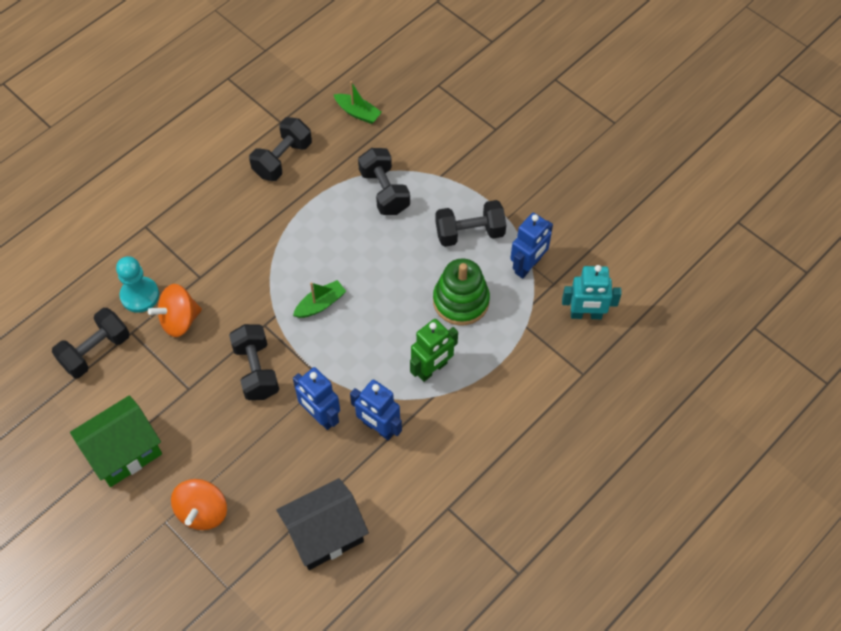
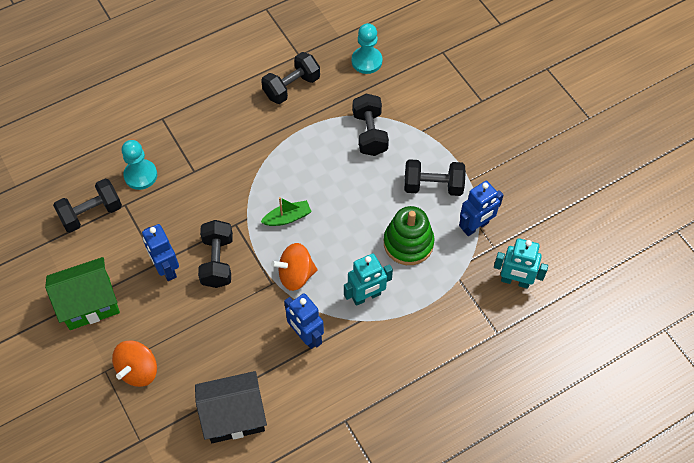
camera: 15 degrees right, 0 degrees up
(179, 320) = (166, 204): orange spinning top -> orange spinning top (295, 275)
(320, 416) = (259, 313): blue robot -> blue robot (166, 268)
(358, 113) = (366, 61): green boat -> turquoise pawn
(432, 369) = (366, 296): green robot -> turquoise robot

